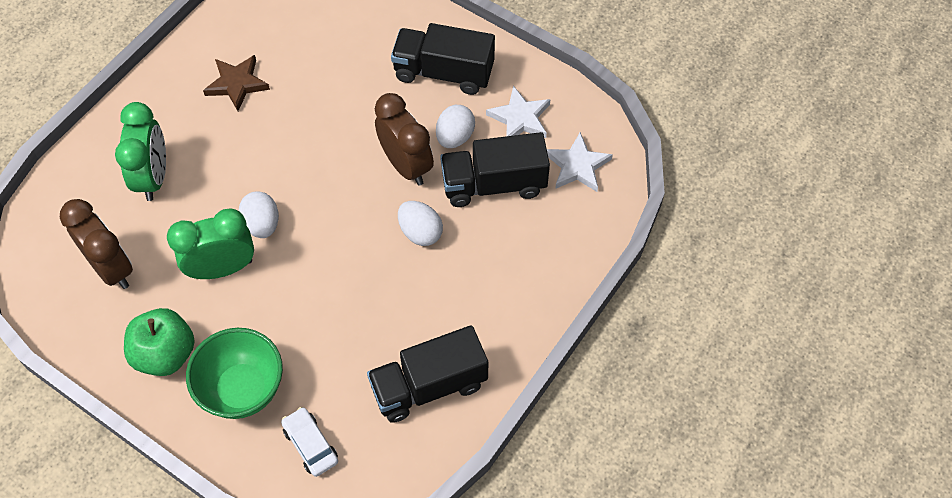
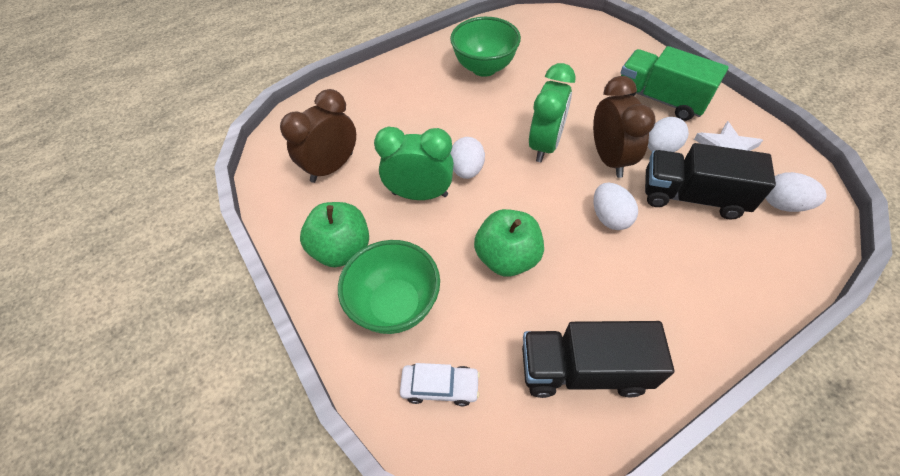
camera: 25 degrees right, 5 degrees down
(111, 268) = (332, 167): brown clock -> brown clock turned 120 degrees counterclockwise
(153, 177) = (394, 112): green clock -> green clock (545, 145)
(237, 84) = (484, 68): brown star -> green bowl
(311, 445) = (440, 387): white car -> white car turned 105 degrees clockwise
(333, 307) = (507, 258): none -> green apple
(443, 72) = (660, 99): black truck -> green truck
(577, 166) = (782, 204): white star -> white egg

